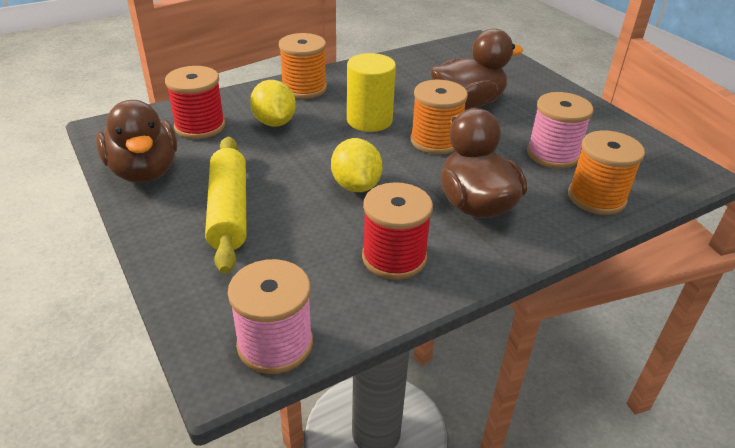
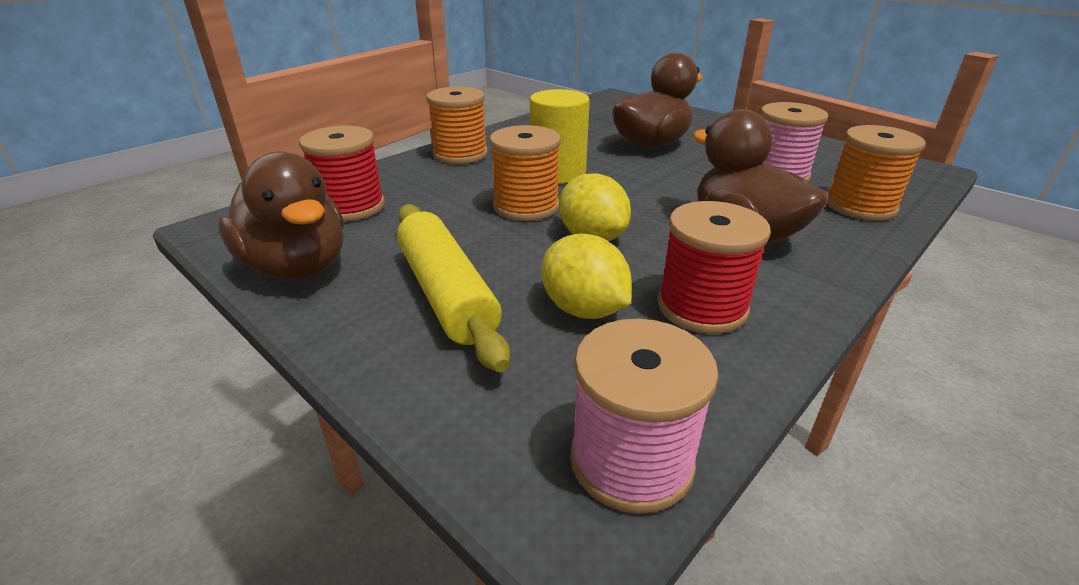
camera: 15 degrees left, 5 degrees down
(274, 122) = (446, 190): yellow lemon -> yellow lemon (583, 309)
(435, 141) = (646, 181): orange spool -> orange spool (526, 206)

